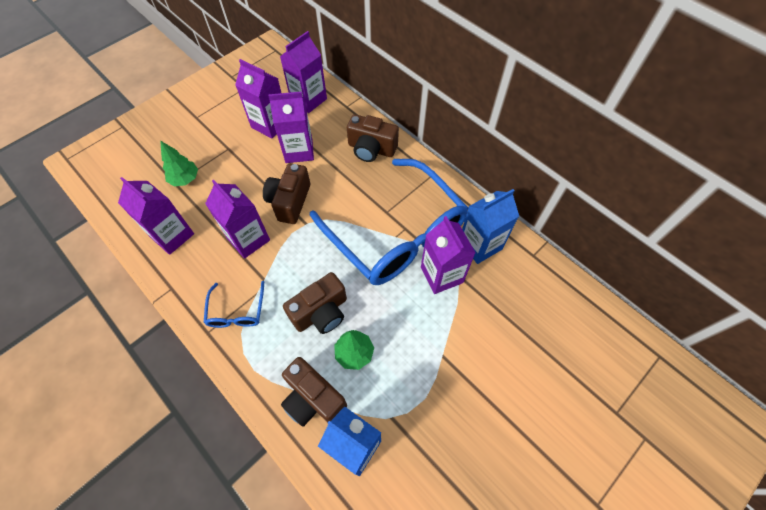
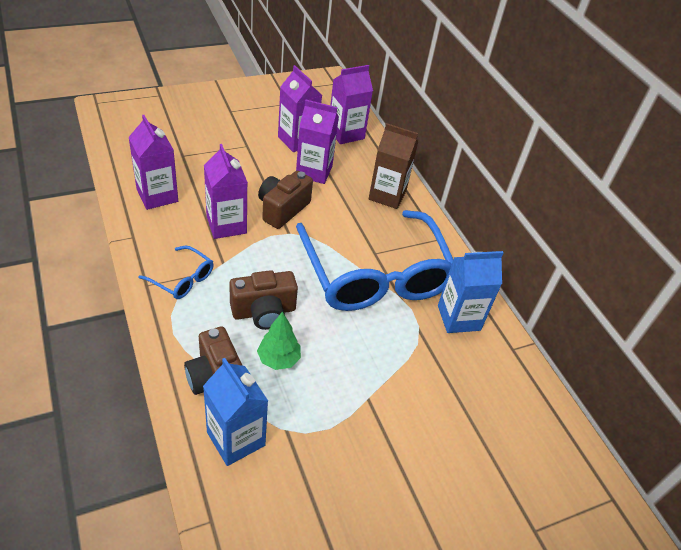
camera: 15 degrees right, 15 degrees down
(185, 179) = (193, 156): green tree -> none
(236, 312) = (183, 279): blue glasses -> blue glasses turned 75 degrees counterclockwise
(371, 149) = (387, 195): brown camera -> brown carton
(441, 275) = (404, 328): purple carton -> none

